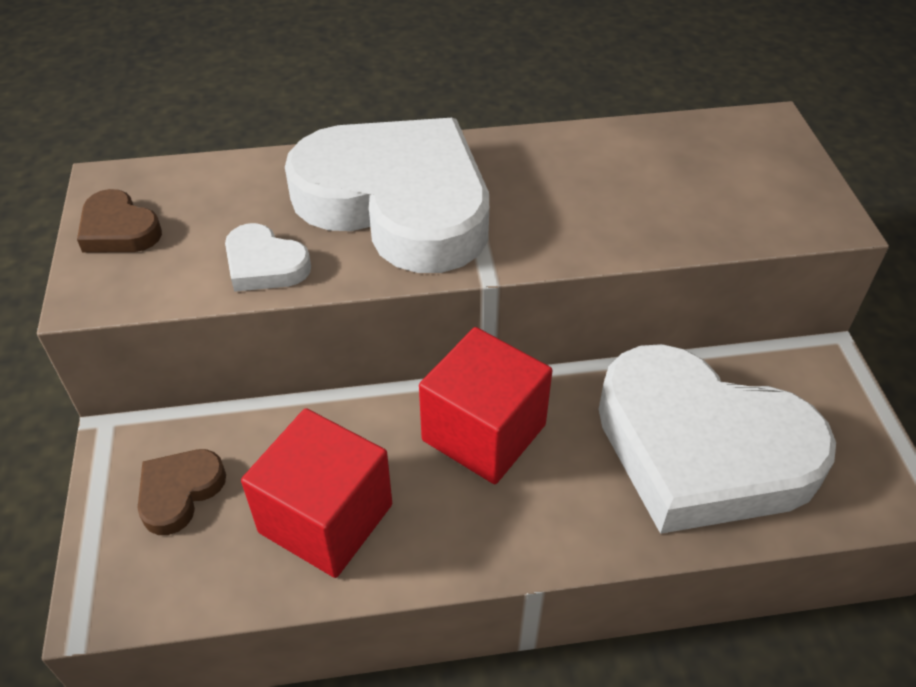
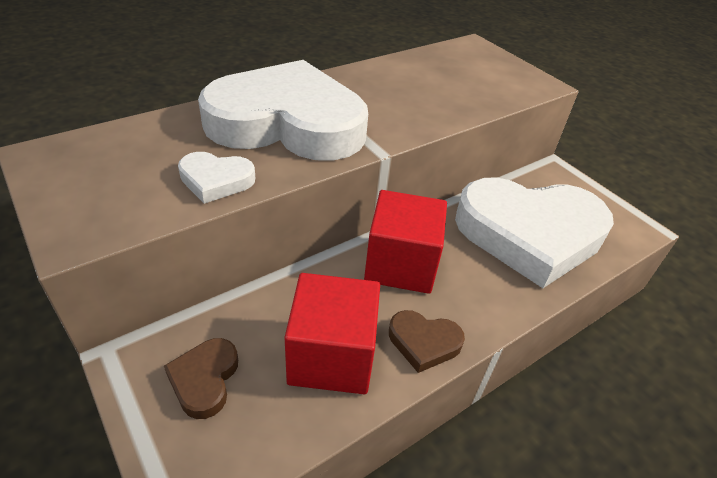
camera: 30 degrees left, 5 degrees down
(119, 229) = (72, 184): brown heart -> brown heart (424, 342)

